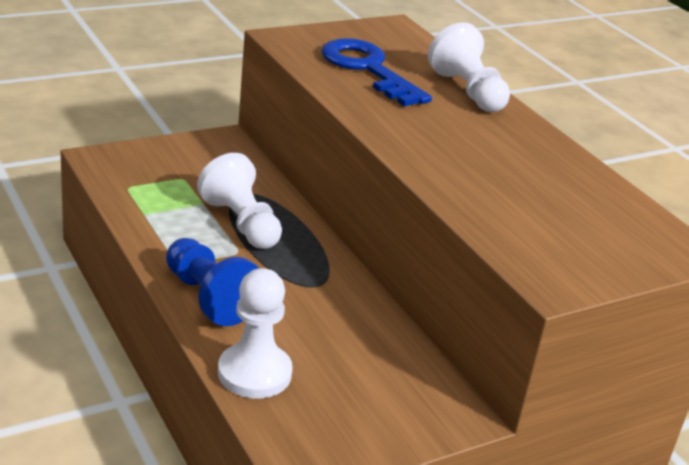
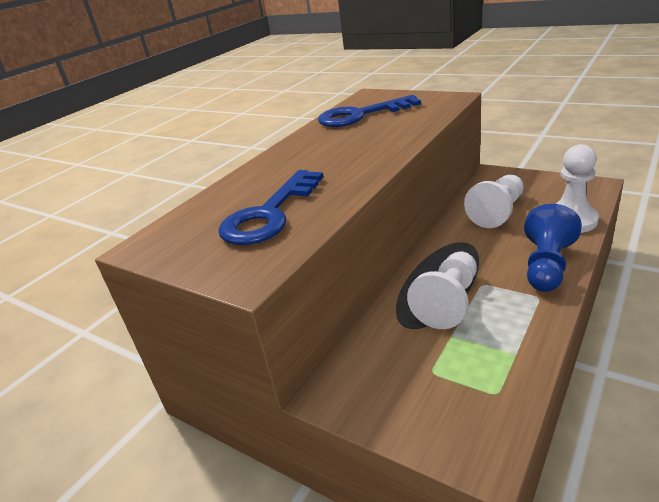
camera: 110 degrees left, 0 degrees up
(467, 91) = (257, 175): white pawn -> white pawn (497, 212)
(580, 199) = (360, 115): none -> blue key

